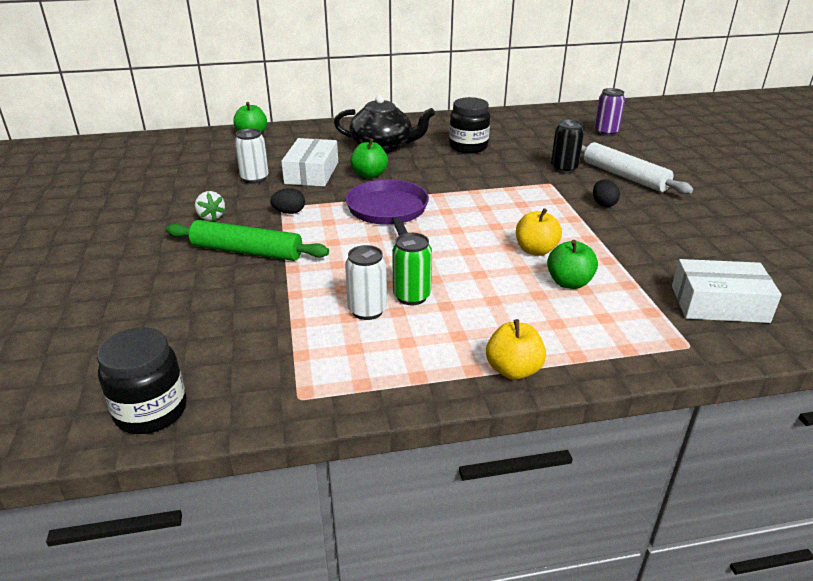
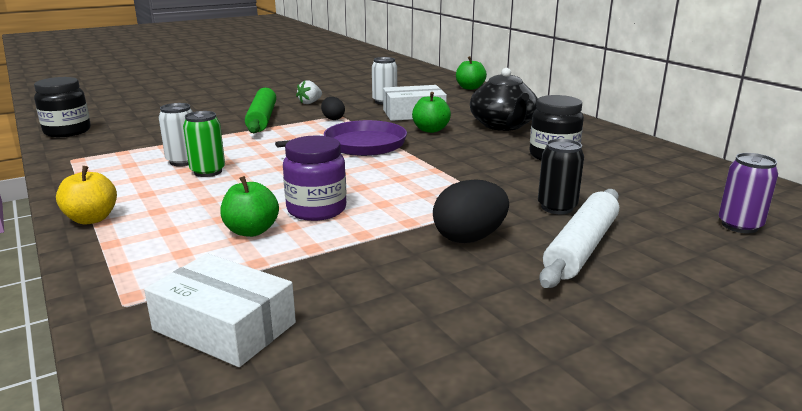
camera: 70 degrees right, 10 degrees down
(535, 250) = (316, 210): yellow apple -> purple jar
(603, 204) = (469, 238): black egg -> black egg, size x1.71
(719, 304) = (224, 326): white box -> white box turned 45 degrees counterclockwise

